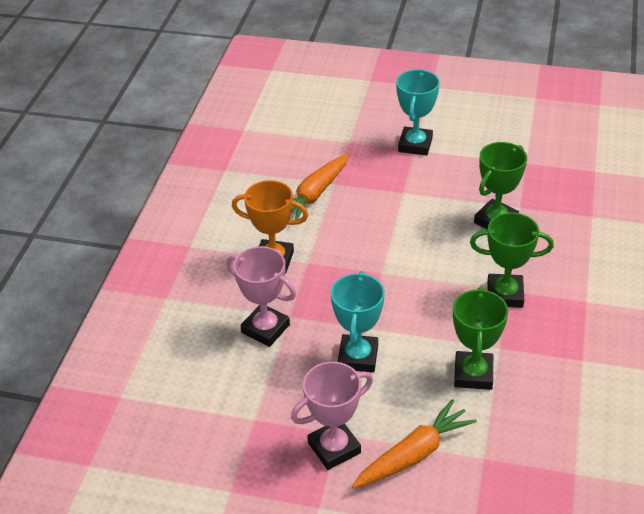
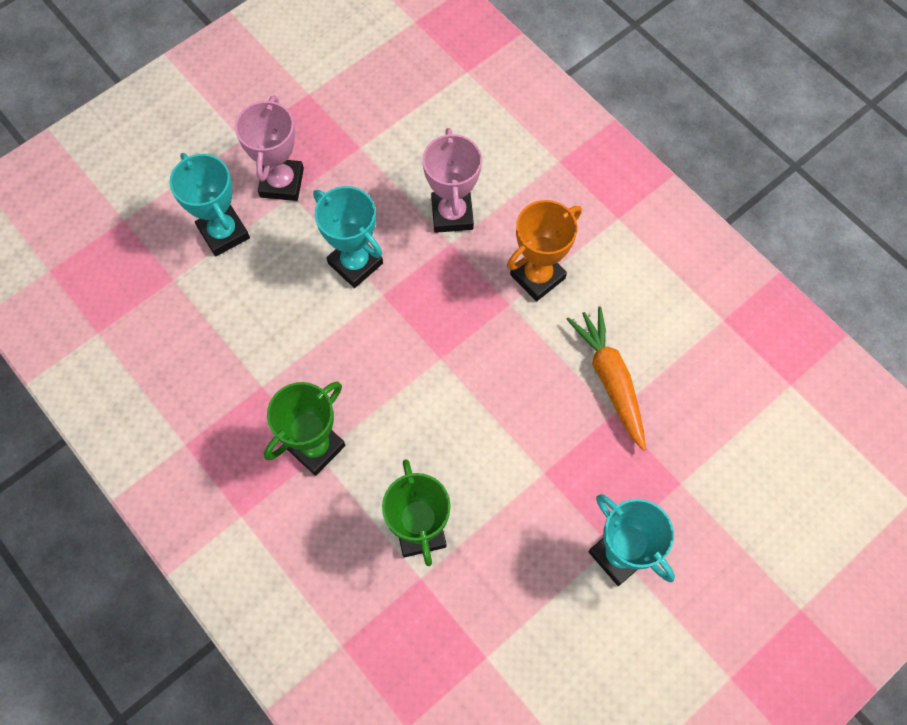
camera: 125 degrees right, 25 degrees up
(265, 329) = (452, 214): pink trophy -> pink trophy turned 75 degrees counterclockwise
(414, 454) = (224, 233): orange carrot -> turquoise trophy
(473, 374) = (254, 339): green trophy -> none

